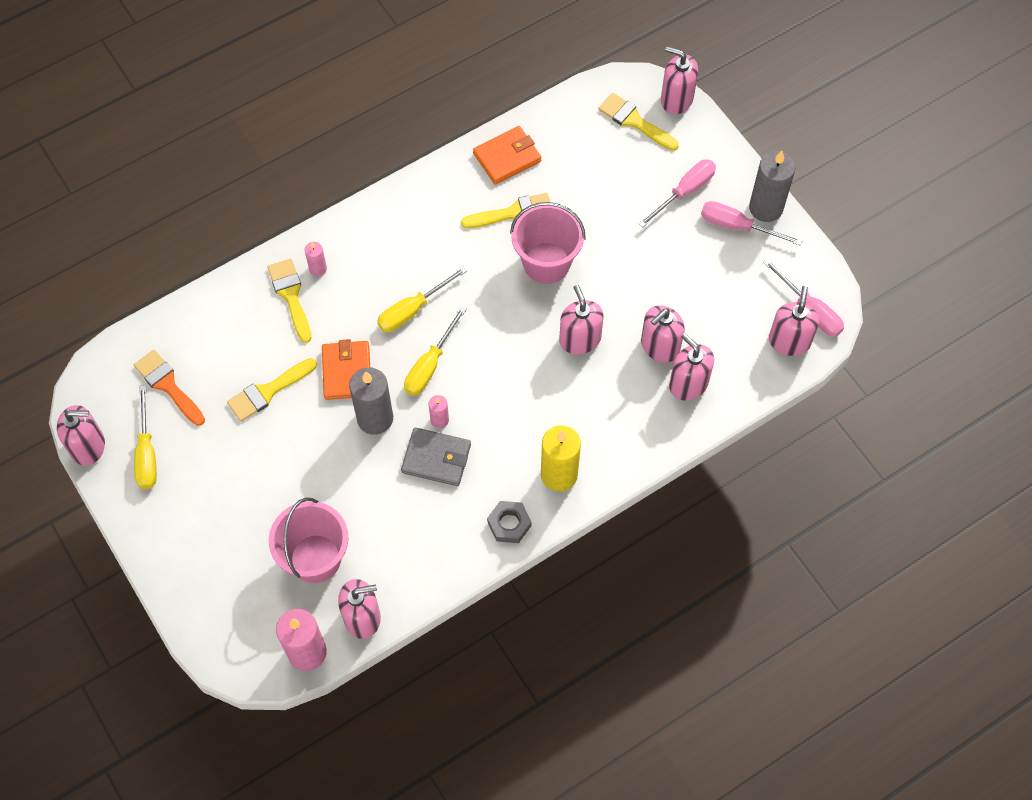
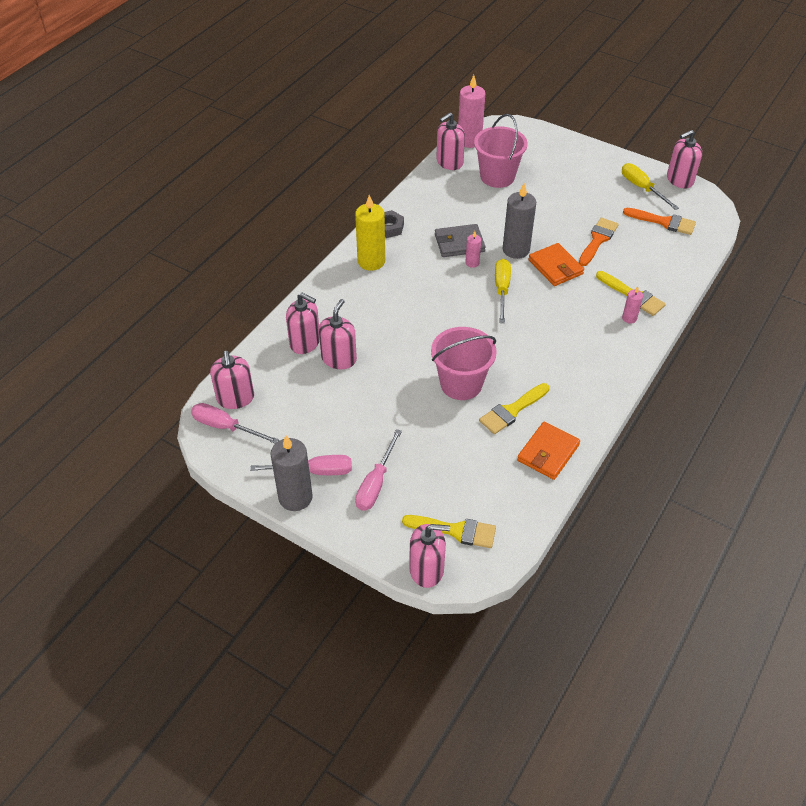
camera: 155 degrees right, 15 degrees down
(268, 391) = (597, 240): yellow brush -> orange brush
(412, 310) = (540, 317): yellow screwdriver -> none
(580, 339) = (403, 342): pink soap dispenser -> none

